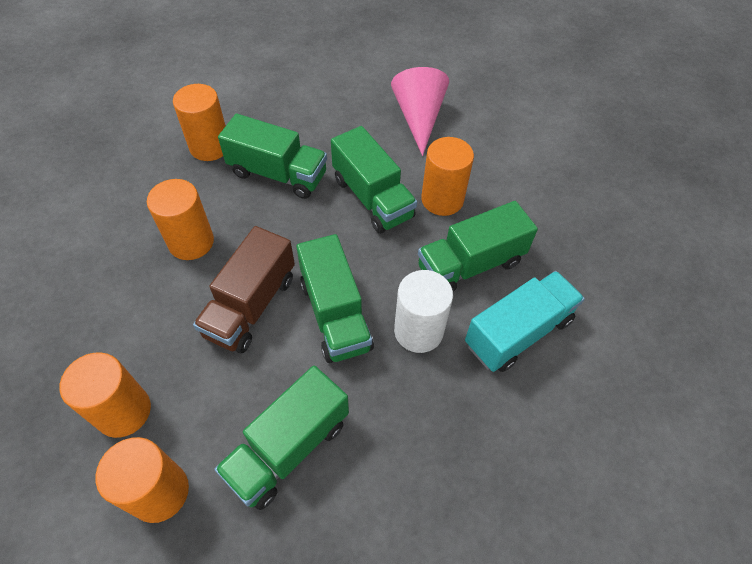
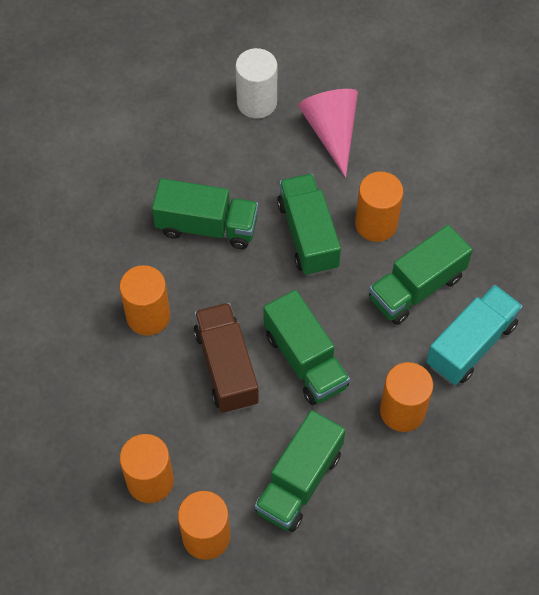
camera: 10 degrees left, 5 degrees up
(210, 147) = (127, 208): orange cylinder -> orange cylinder (402, 411)
(251, 306) = (226, 367): brown truck -> brown truck turned 150 degrees clockwise
(372, 198) = (308, 235): green truck -> green truck turned 150 degrees counterclockwise
(418, 331) = (383, 361): white cylinder -> white cylinder (257, 102)

